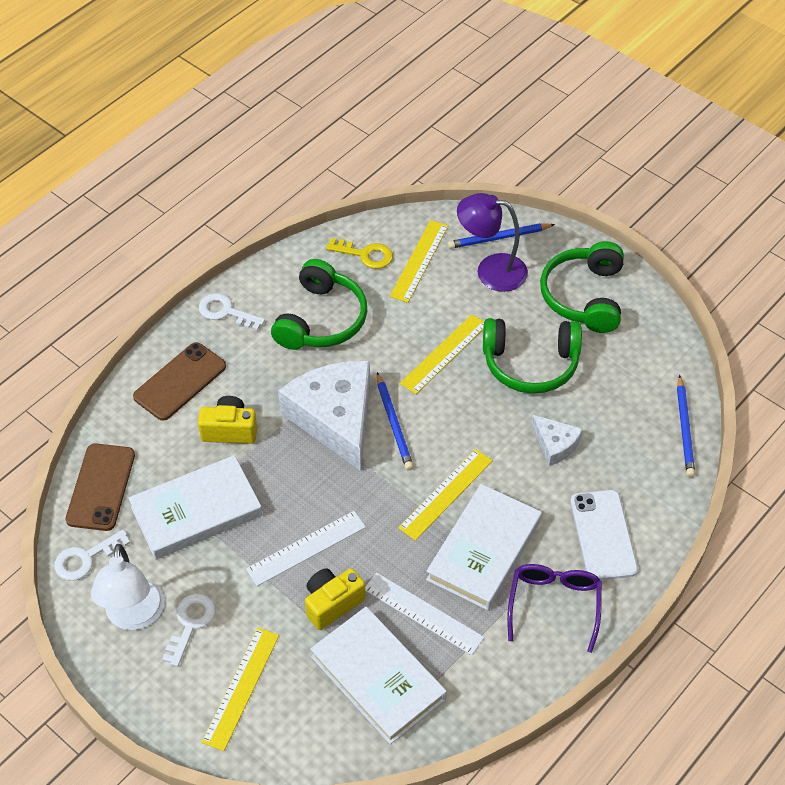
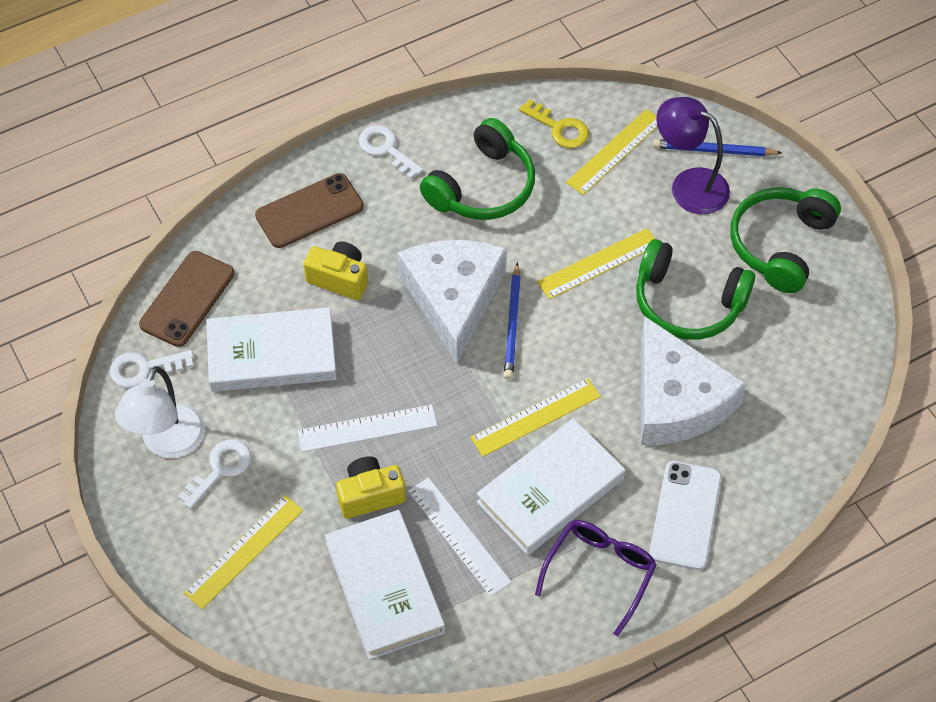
camera: 20 degrees right, 5 degrees up
(555, 444) = (676, 400): white cheese -> white cheese, size x2.09
(685, 429) = (828, 427): blue pencil -> none

